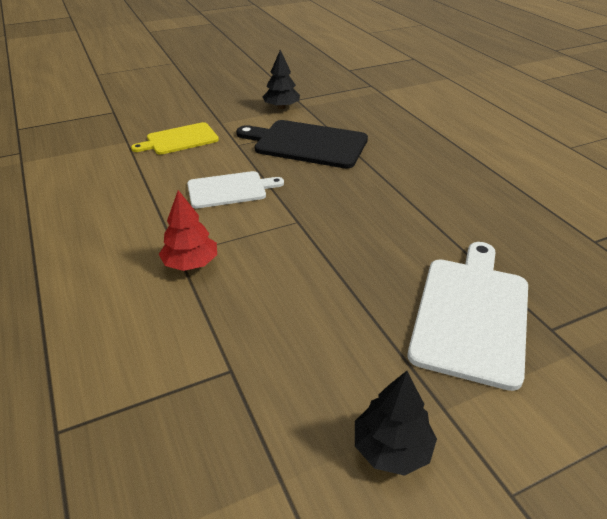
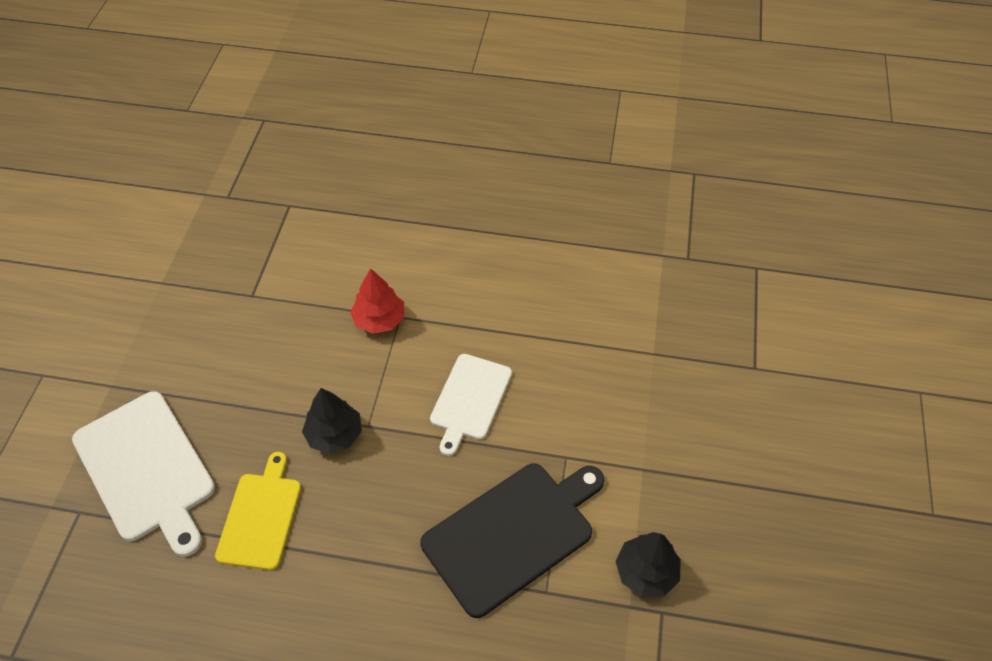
camera: 125 degrees right, 15 degrees up
(179, 139) = (622, 404): yellow cutting board -> yellow cutting board (260, 516)
(391, 448) = (122, 341): black tree -> black tree (334, 434)

